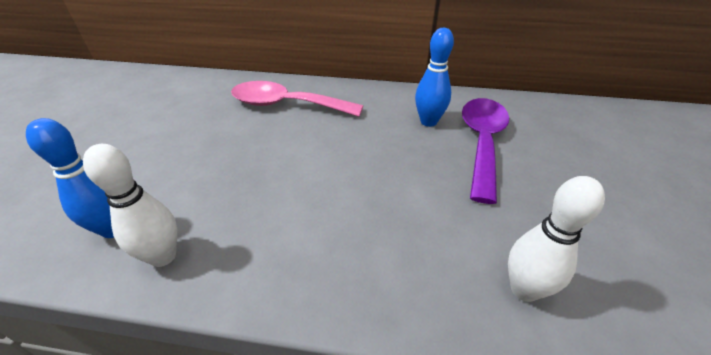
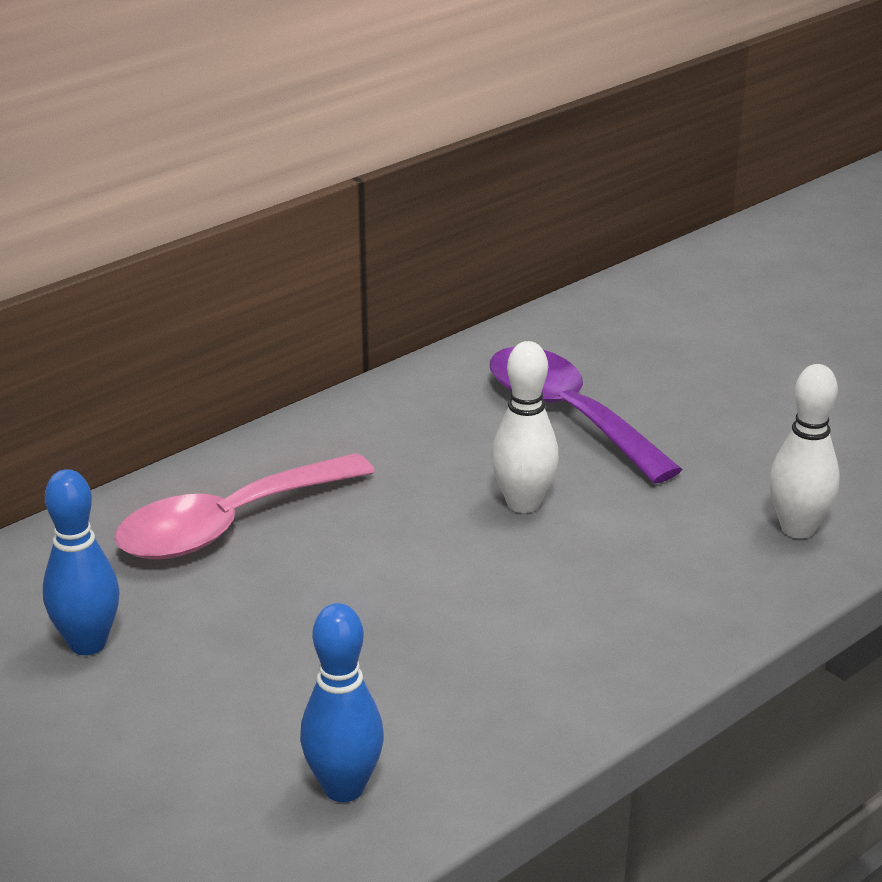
camera: 50 degrees left, 10 degrees down
(163, 256) = (457, 756): white bowling pin -> white bowling pin (523, 503)
(428, 122) = (466, 426): blue bowling pin -> blue bowling pin (88, 643)

